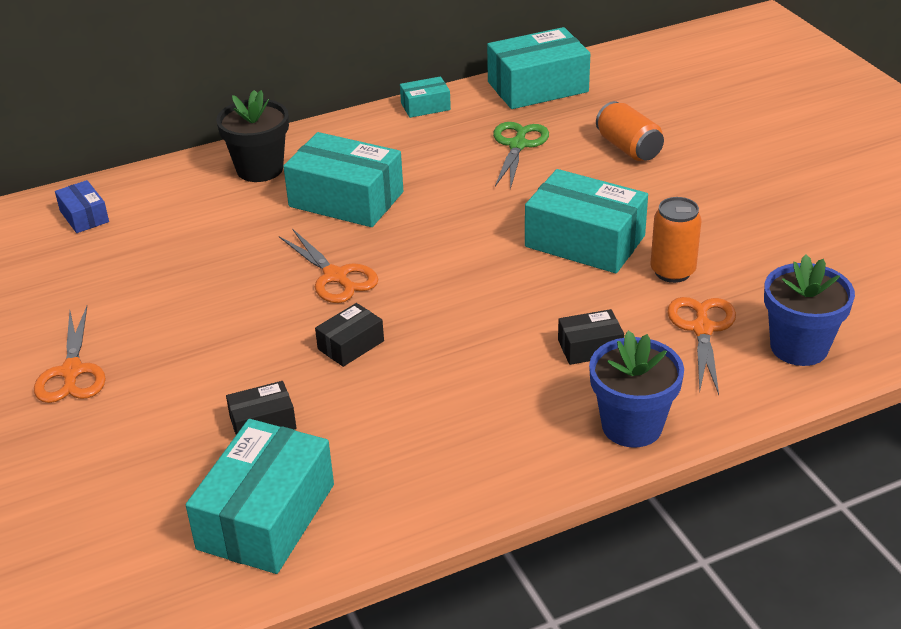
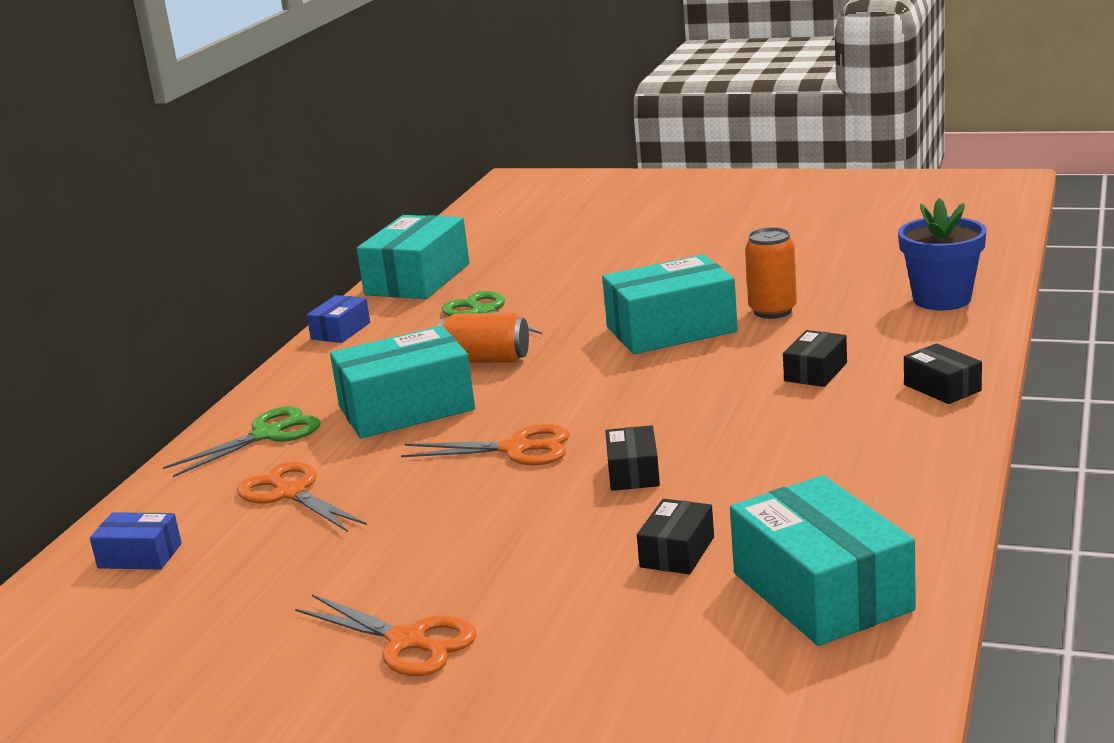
camera: 45 degrees left, 15 degrees down
(260, 169) = (267, 435): black flower pot -> green scissors
(425, 106) = (340, 331): turquoise box -> blue box
(628, 148) = (579, 274): orange can -> orange can (486, 360)
(632, 426) = (942, 388): blue flower pot -> black box
(702, 329) = (864, 324): orange scissors -> orange scissors (291, 493)

